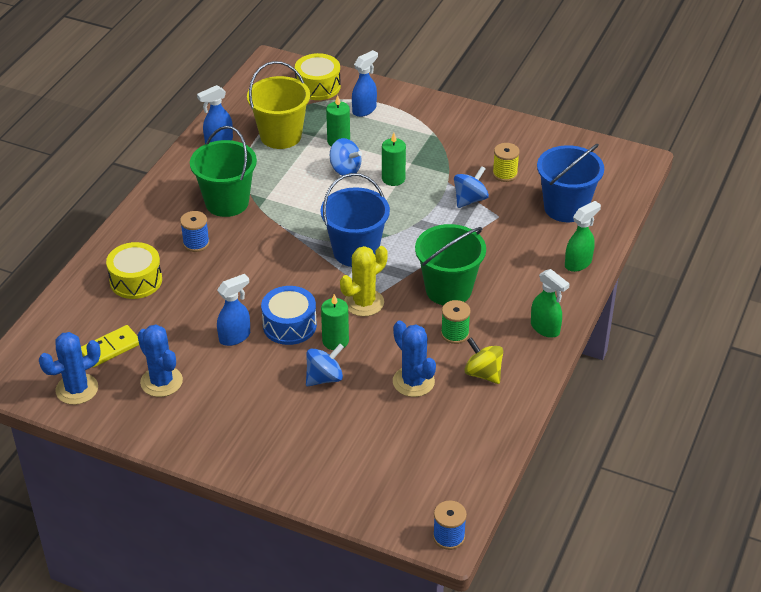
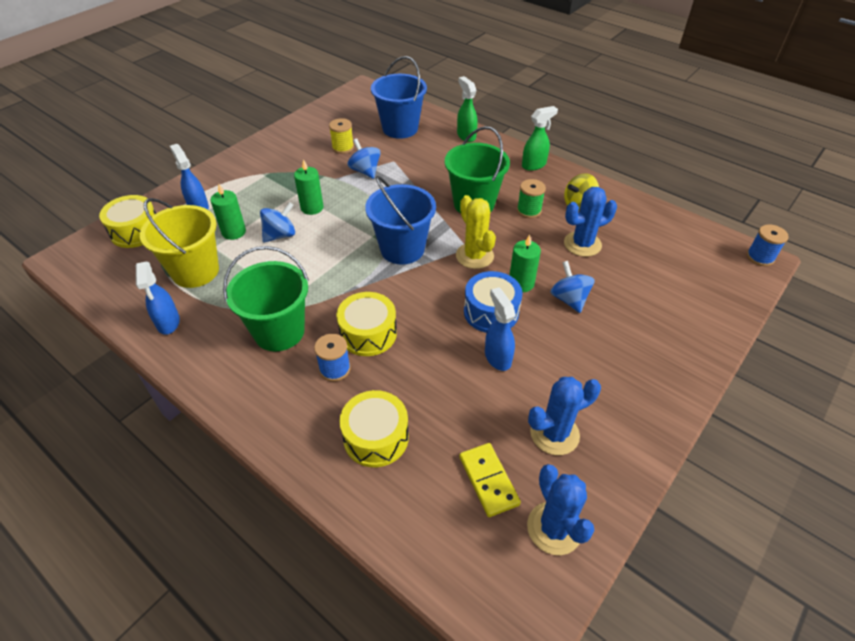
camera: 75 degrees left, 5 degrees up
(240, 253) = (368, 333): none -> yellow drum

